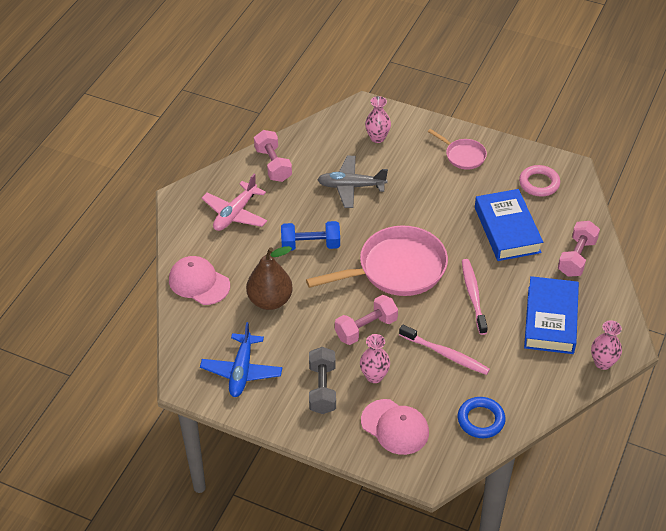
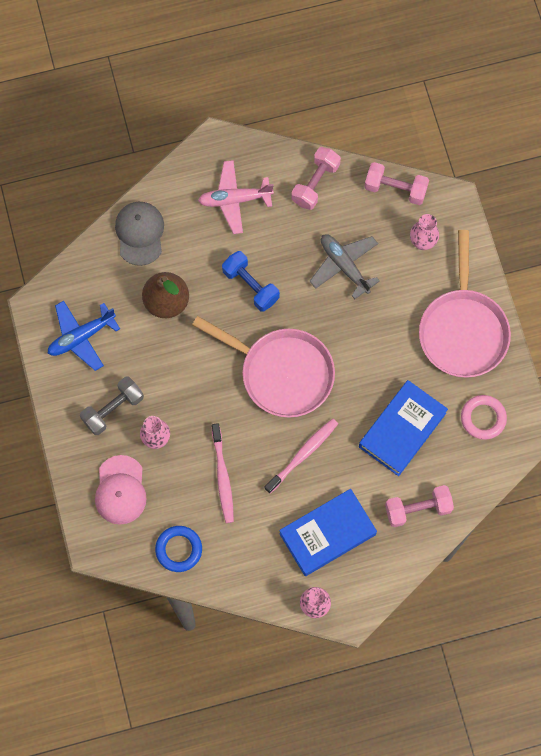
camera: 50 degrees right, 25 degrees up
(199, 282) = (140, 233): pink cap -> grey cap
(366, 328) = (199, 396): pink dumbbell -> pink dumbbell (395, 189)
(463, 155) = (463, 330): pink pan -> pink pan, size x2.00

